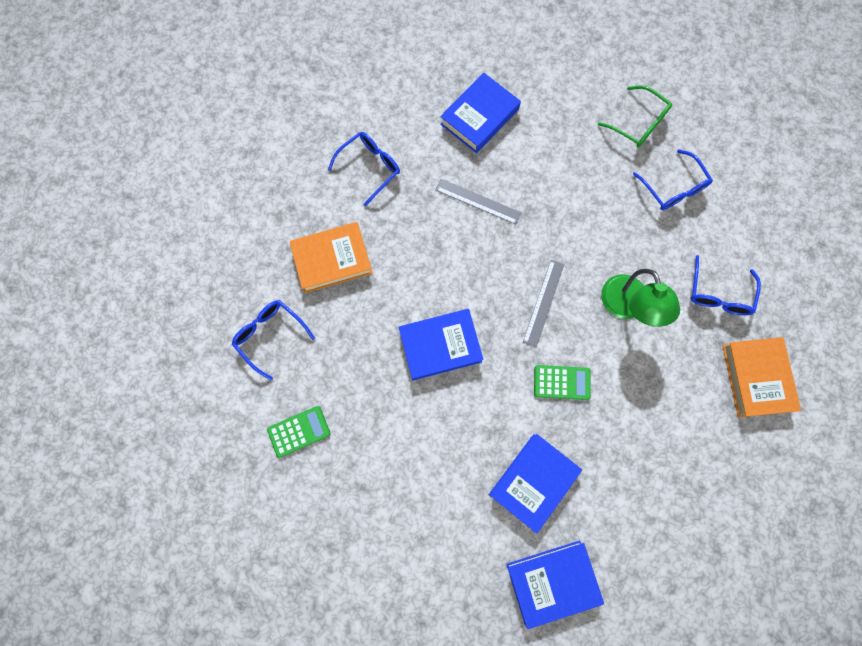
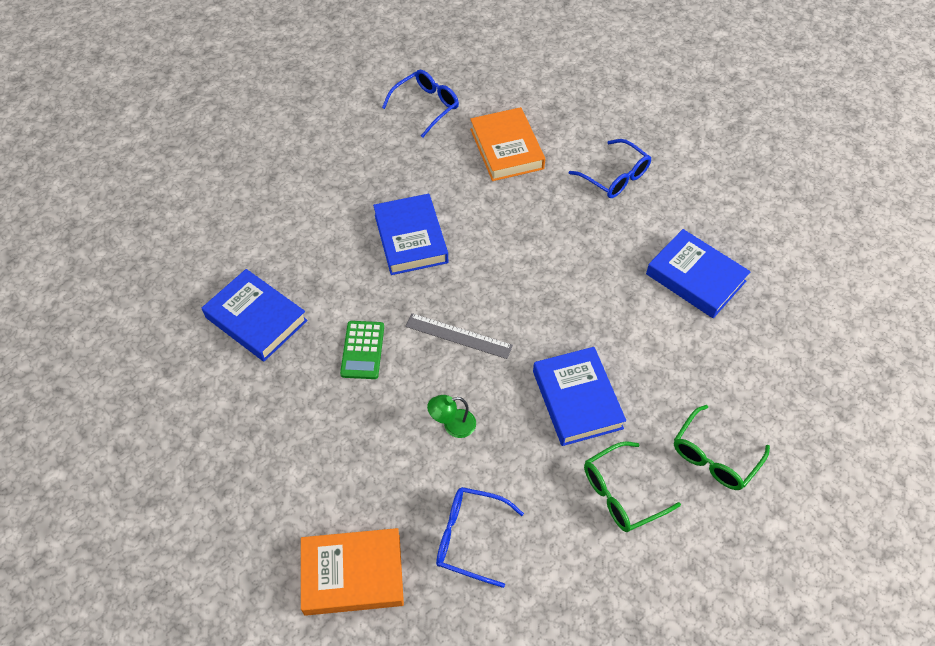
camera: 90 degrees right, 20 degrees down
(299, 431) = (331, 130): green calculator -> none
(478, 201) = (583, 274): grey ruler -> none
(552, 581) = (152, 332): blue book -> blue book (577, 399)
(627, 307) = (452, 425): green lamp -> green lamp, size x0.55
(673, 188) = (621, 494): blue glasses -> green glasses

